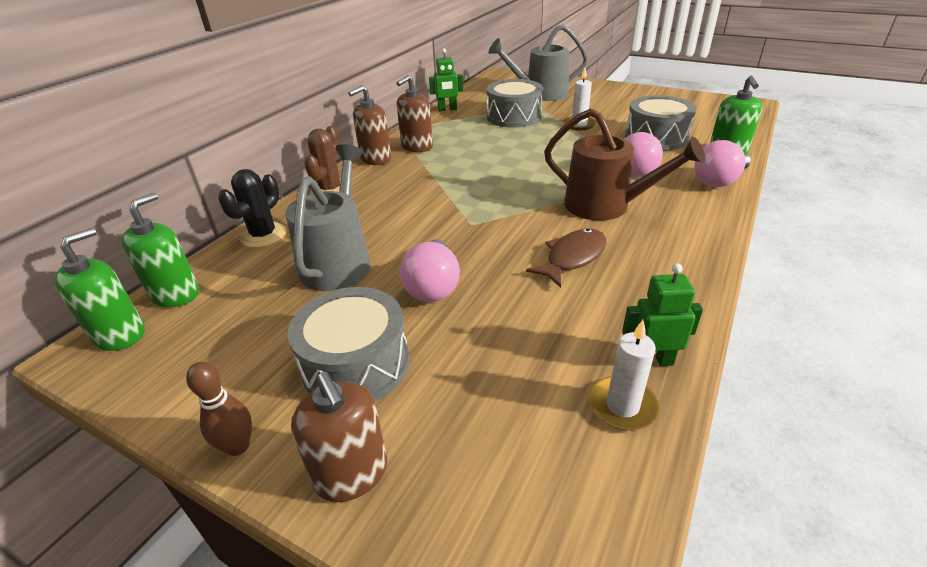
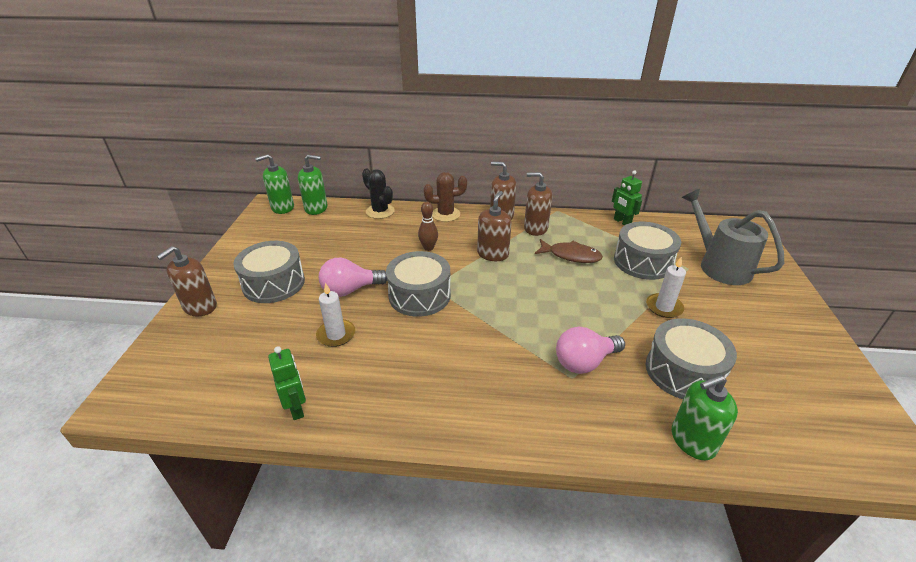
camera: 65 degrees right, 0 degrees up
(120, 335) = (282, 207): green soap dispenser -> green soap dispenser turned 150 degrees clockwise
(238, 446) = (215, 268): brown bowling pin -> brown bowling pin (428, 248)
(263, 235) = (380, 211): black cactus -> black cactus turned 45 degrees clockwise
(339, 261) = (364, 246): grey watering can -> none
(441, 177) = (493, 254): none -> brown soap dispenser
(482, 235) = (419, 295): none -> grey drum
(572, 257) = (408, 347): brown fish -> brown fish (571, 256)
(606, 206) = (499, 354): brown watering can -> none
(622, 406) = (252, 398): white candle -> white candle (336, 334)
(719, 181) = (607, 435): pink light bulb -> none

